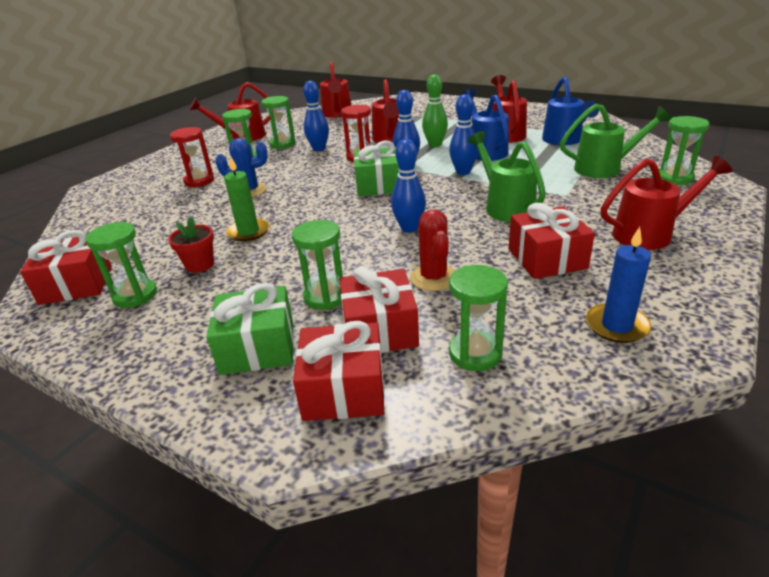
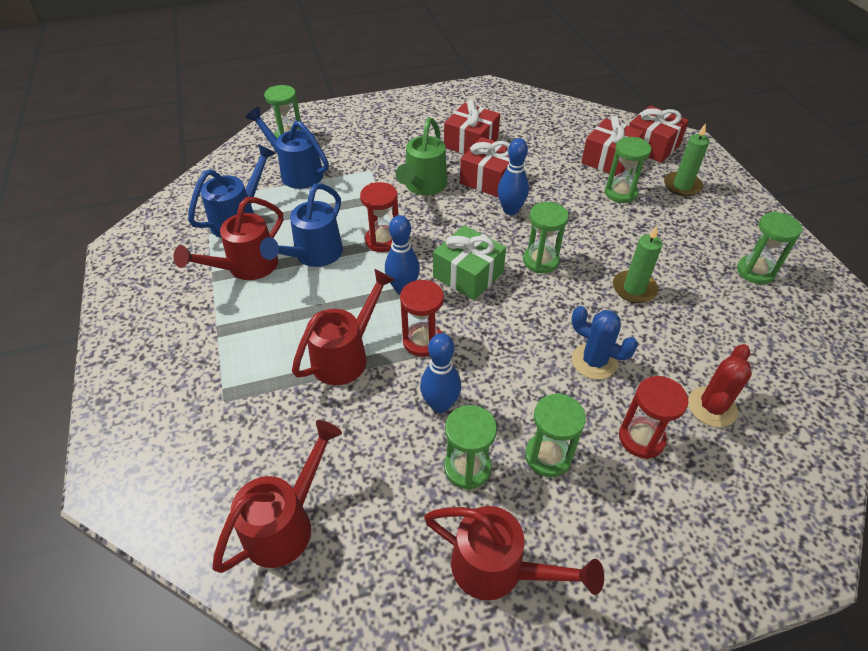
camera: 140 degrees left, 15 degrees up
(76, 284) = (809, 316): red gift -> red gift (489, 179)
(200, 265) = (694, 274): red flower pot -> none
(258, 347) = (682, 186): green gift -> green candle
(433, 278) = (546, 168): red cactus -> red cactus (712, 407)
(435, 145) = (328, 303): green bowling pin -> none
(463, 172) = (382, 240): blue bowling pin -> red hourglass
(475, 353) = (577, 128): green hourglass -> green hourglass (540, 261)
(604, 168) = (297, 172): green watering can -> blue watering can
(616, 326) = (502, 105): blue candle -> none
(650, 234) = (395, 123): red watering can -> none

